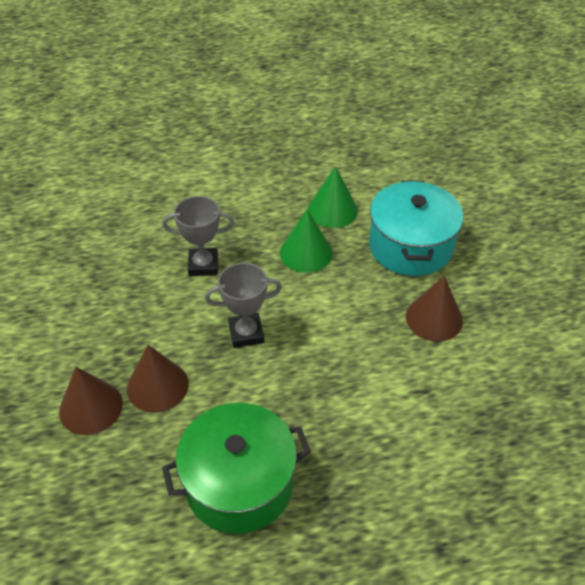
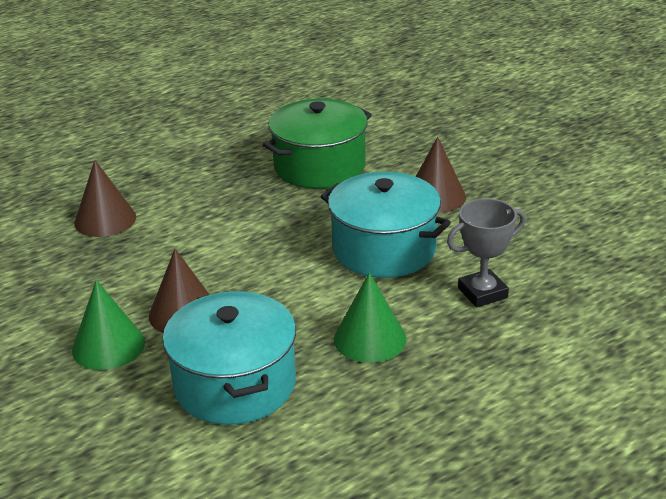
camera: 160 degrees right, 15 degrees down
(91, 407) = (478, 172): brown cone -> brown cone (105, 220)
(246, 333) = (384, 249): grey trophy -> turquoise pot
(332, 210) = (366, 403): green cone -> green cone (108, 346)

